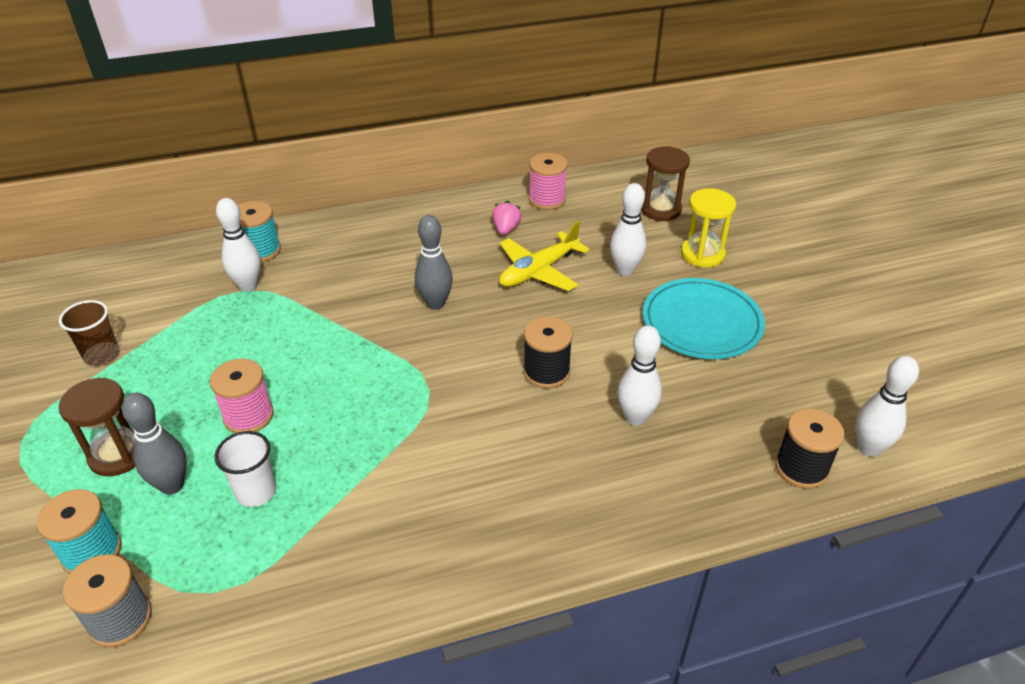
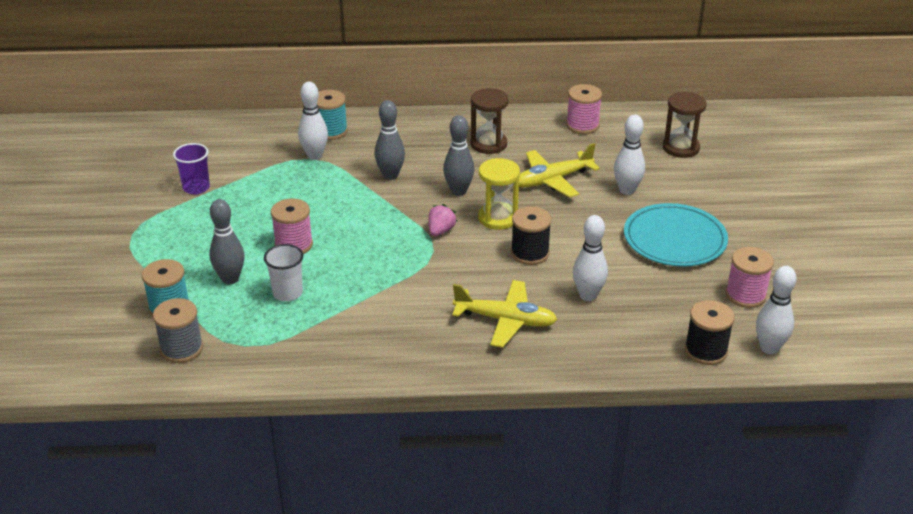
camera: 15 degrees right, 5 degrees down
(102, 355) = (196, 188): brown cup -> purple cup
(118, 454) = (197, 253): brown hourglass -> brown hourglass (488, 144)
(348, 296) = (390, 175): none -> grey bowling pin
(506, 229) = (537, 144): pink strawberry -> pink strawberry (441, 231)
(550, 474) = (505, 320): none -> yellow plane
(702, 254) = (701, 188): yellow hourglass -> yellow hourglass (498, 218)
(809, 381) = (745, 295): none -> pink spool

